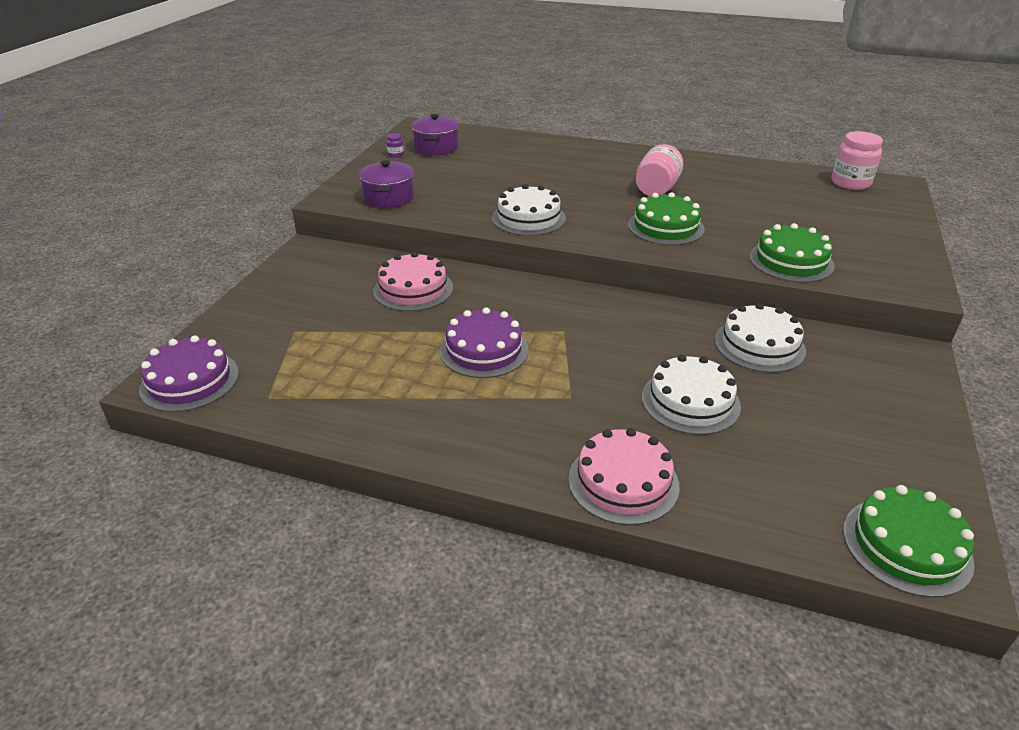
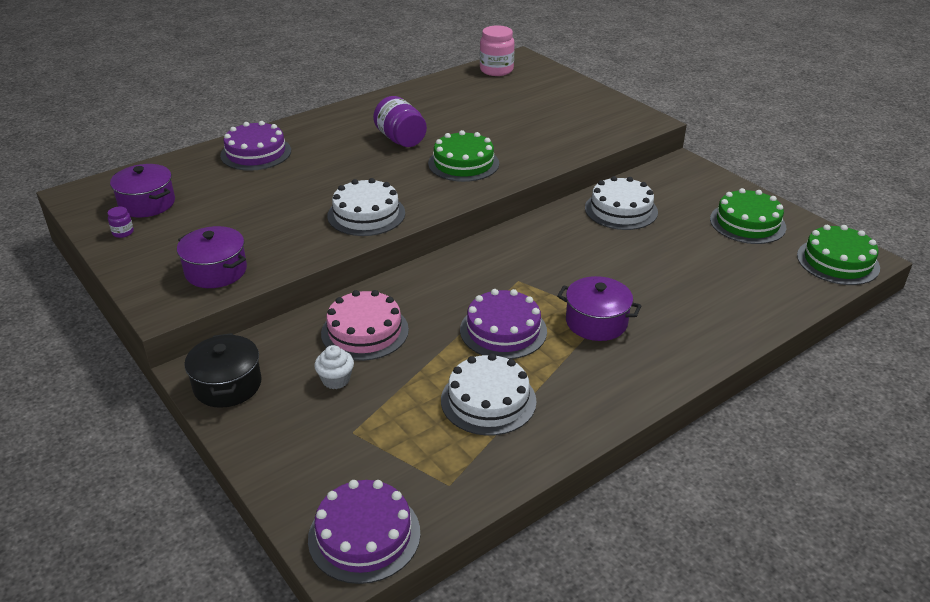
camera: 55 degrees left, 0 degrees up
(303, 264) = (227, 385): none -> black pot
(346, 301) = (336, 380): none -> white cupcake
(548, 151) = (256, 153): none -> purple cake
(554, 396) = (596, 322): none -> purple pot
(623, 482) = (714, 334): pink cake -> none
(656, 189) = (401, 139): pink jar -> purple jar
(690, 401) = (655, 267): white cake -> white cake (488, 400)
(791, 261) = (569, 143): green cake -> green cake (747, 223)

